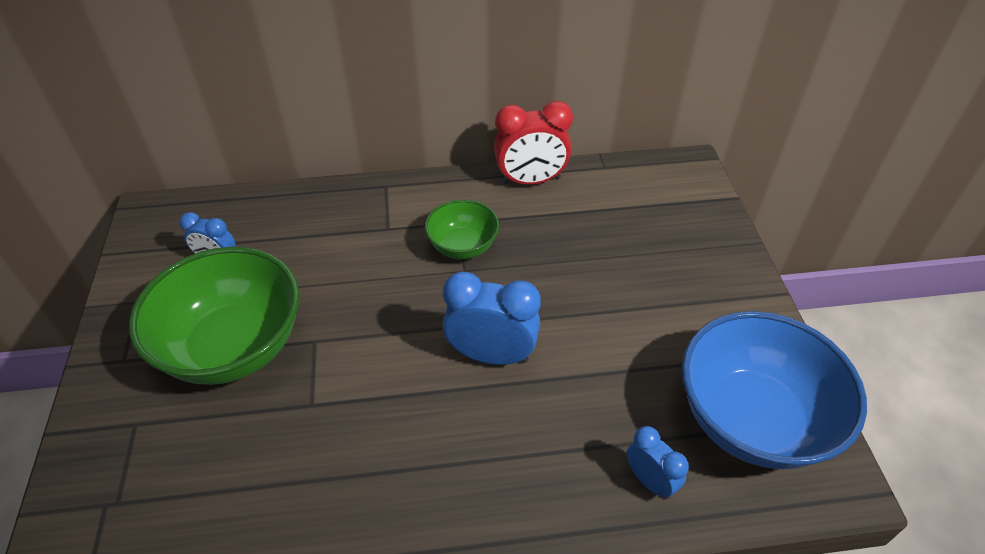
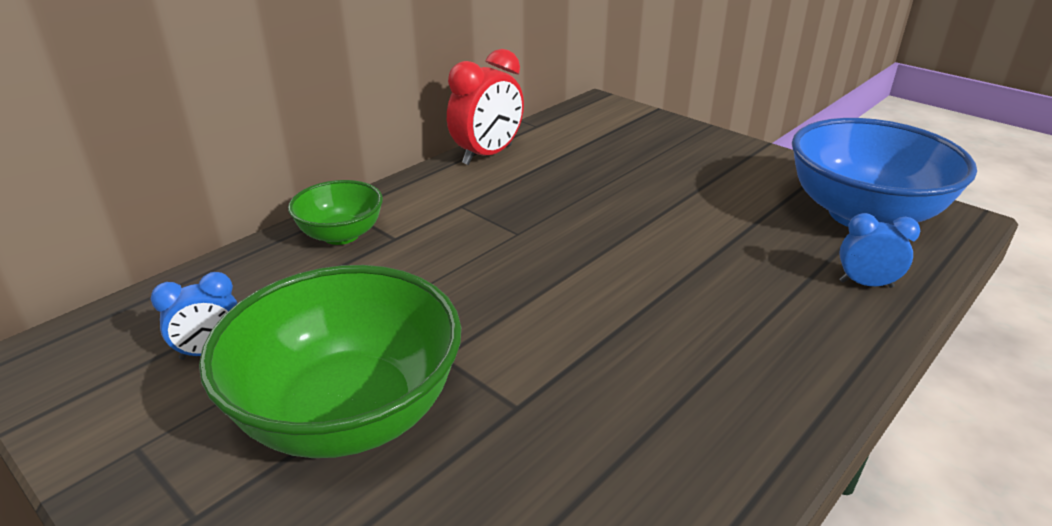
camera: 40 degrees left, 15 degrees down
(462, 246) = (491, 219): green bowl -> green bowl (341, 235)
(491, 355) = (631, 275): blue clock -> none

